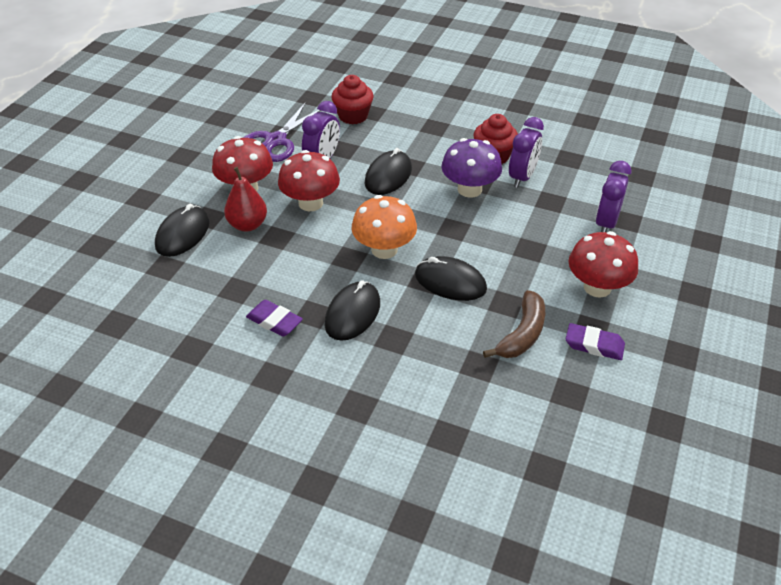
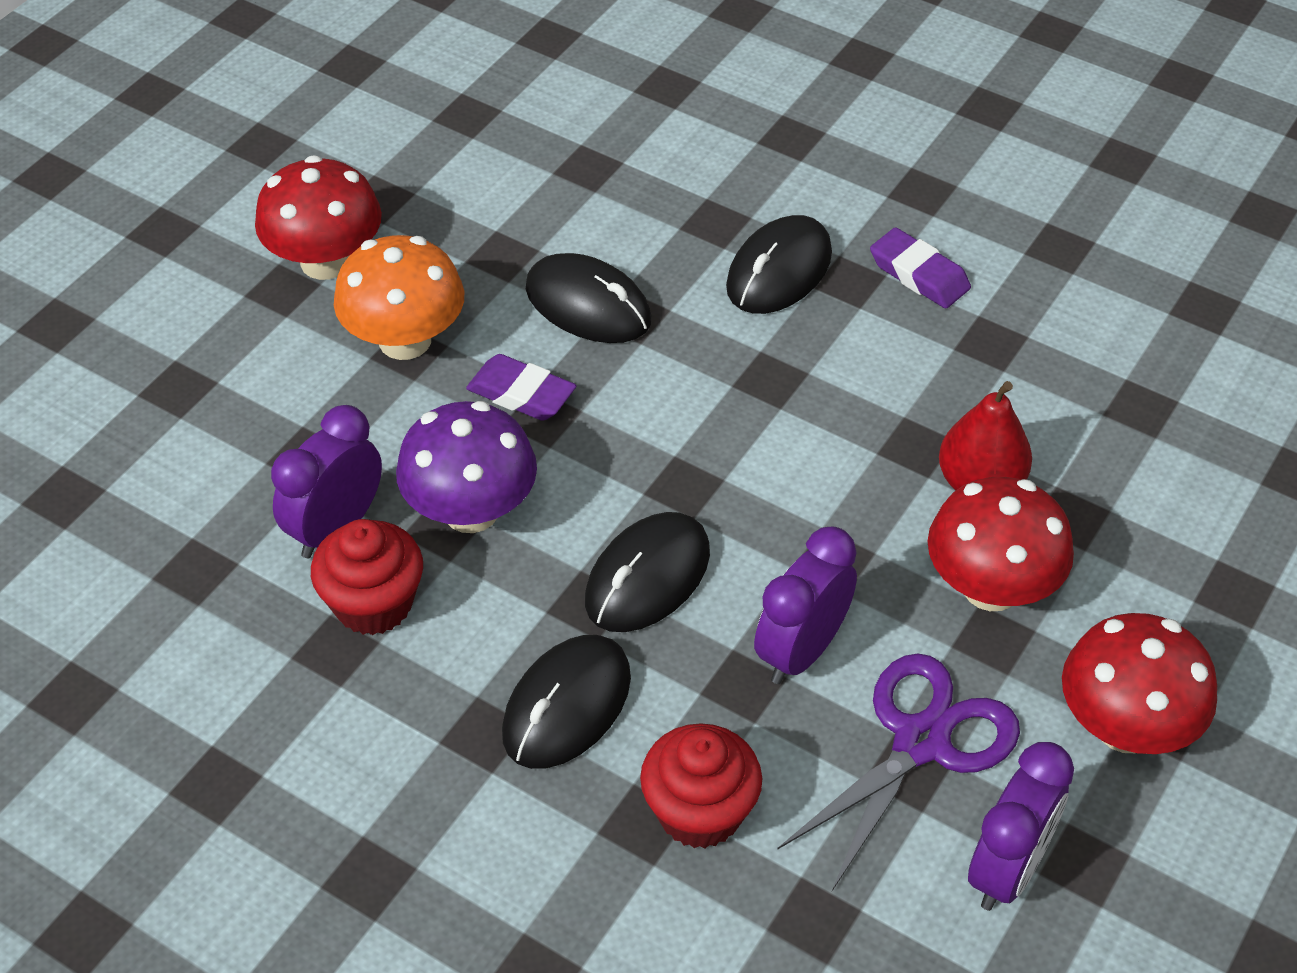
camera: 170 degrees left, 5 degrees up
(182, 234) = (1119, 479): black mouse -> black mouse (567, 706)
(310, 203) = (839, 523): red mushroom -> red mushroom (1125, 727)
(384, 249) = (697, 387): orange mushroom -> orange mushroom (405, 340)
(522, 334) = (498, 202): brown banana -> none
(594, 345) = (390, 172): purple eraser -> purple eraser (521, 394)
(606, 223) = (224, 386): purple clock -> purple clock (1007, 869)

